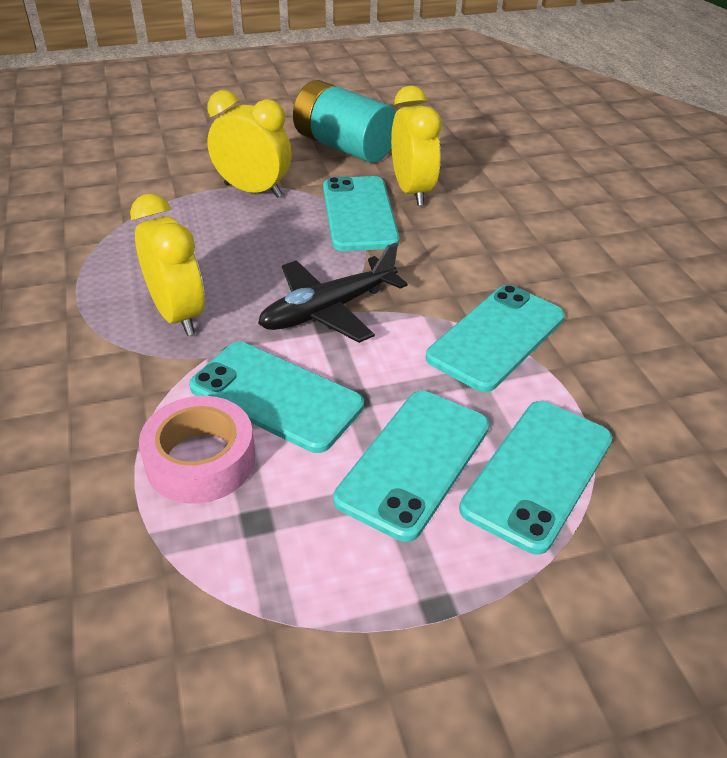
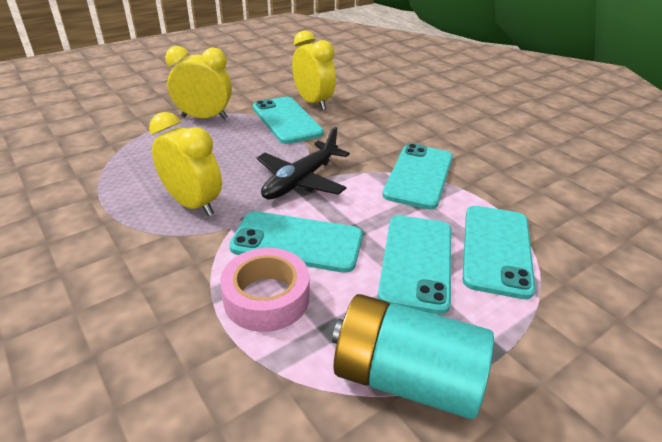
camera: 20 degrees left, 5 degrees down
(344, 146) = (252, 83): turquoise battery -> turquoise battery (405, 378)

